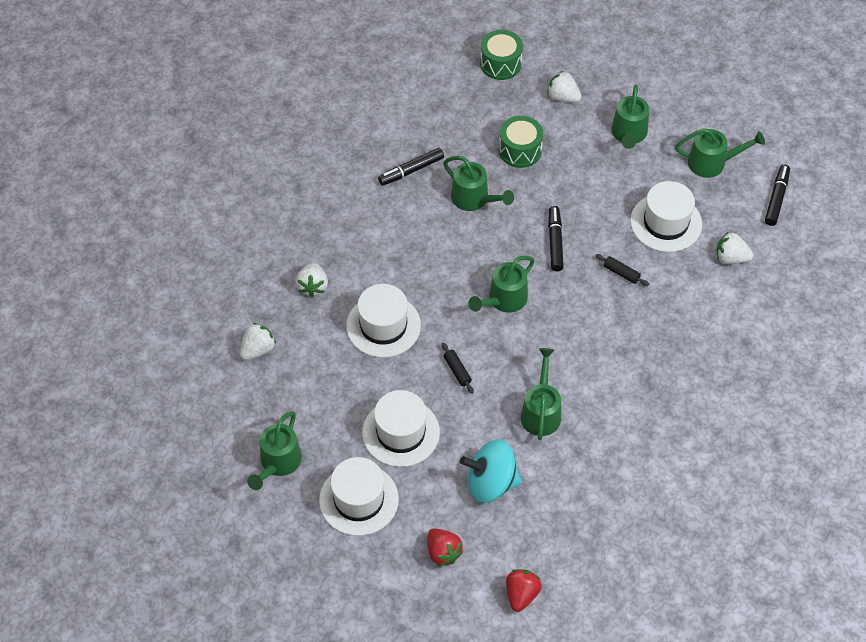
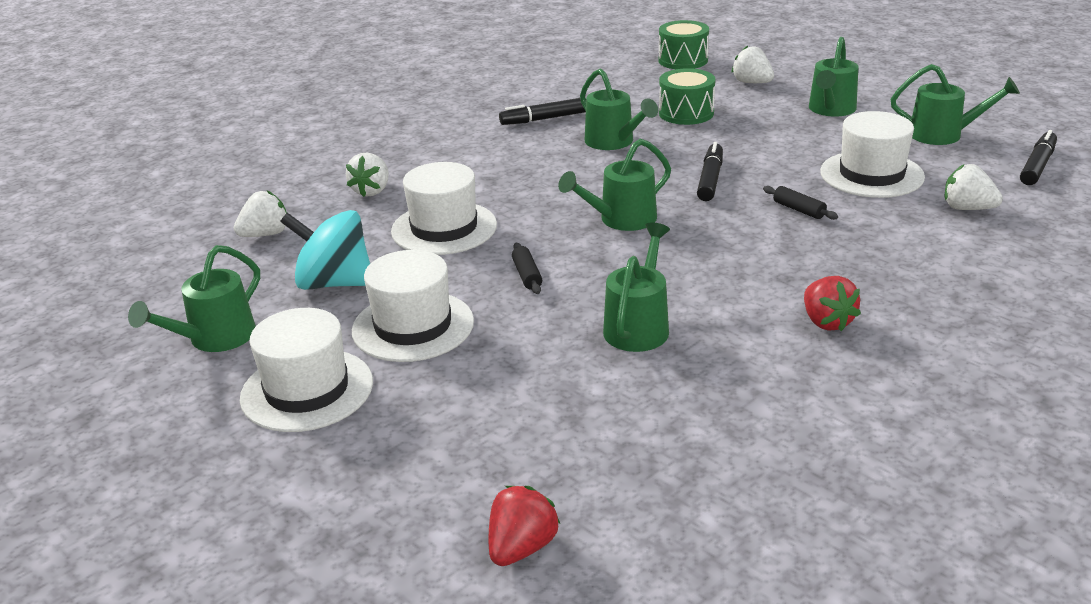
camera: 15 degrees right, 25 degrees down
(443, 552) = (407, 470): red strawberry -> red strawberry (826, 322)
(490, 483) = (527, 395): turquoise spinning top -> turquoise spinning top (334, 283)

